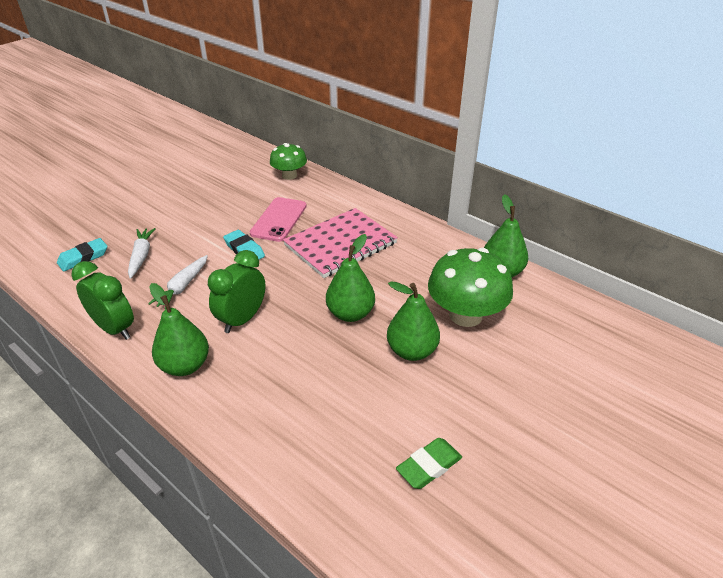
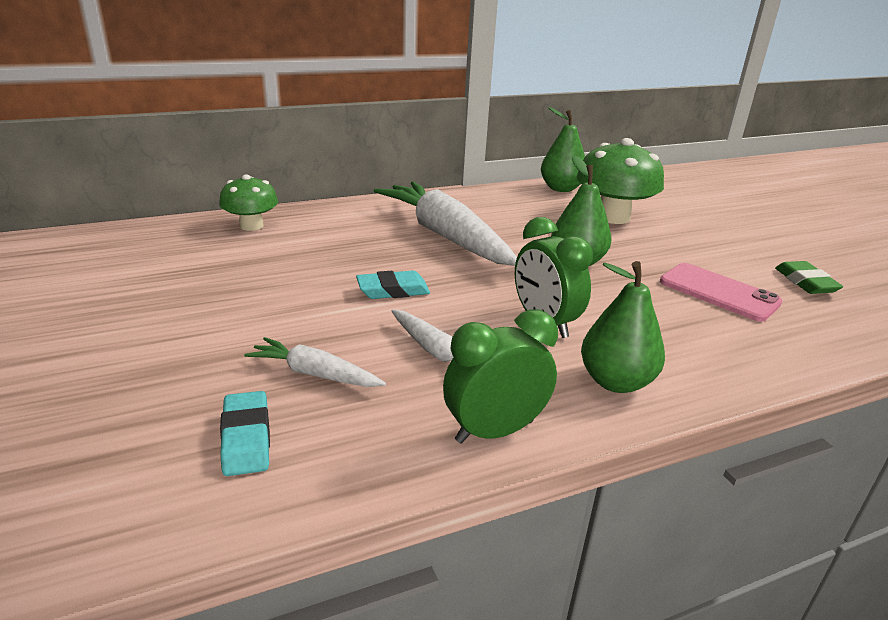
camera: 65 degrees left, 10 degrees down
(279, 219) = (349, 255): pink phone -> pink phone (719, 292)
(340, 244) = (445, 236): pink notebook -> white carrot
(411, 351) = (652, 250): green pear -> none

